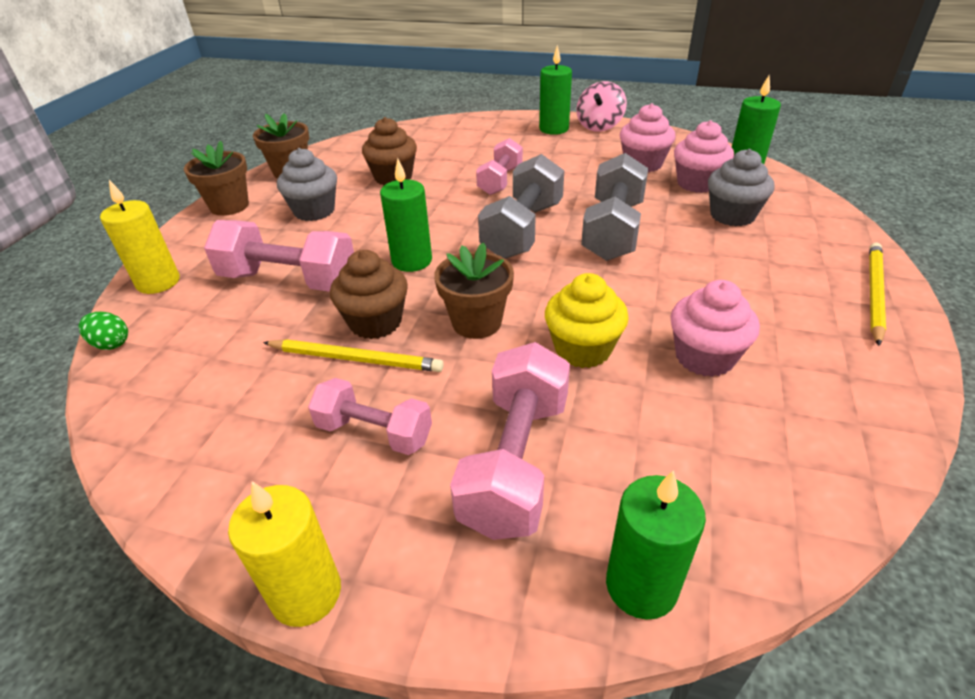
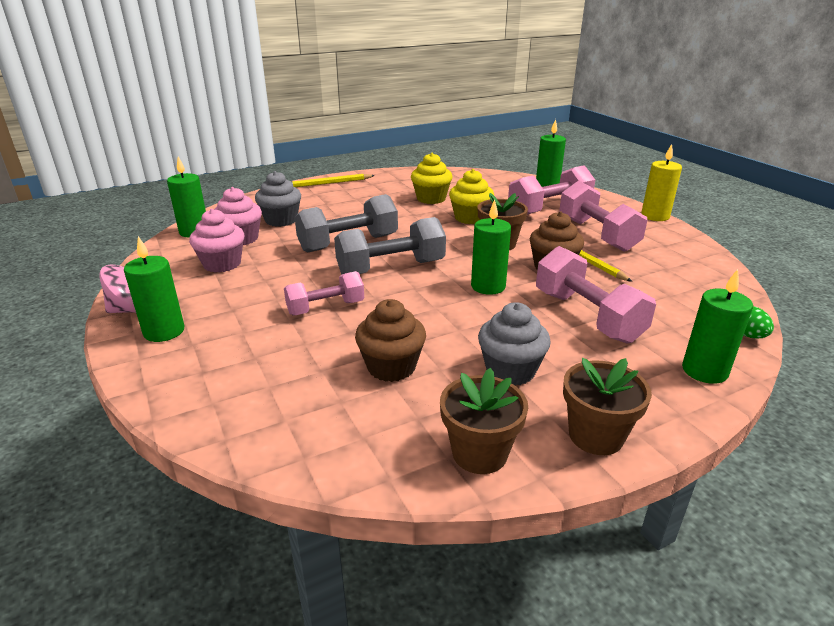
camera: 135 degrees left, 10 degrees down
(158, 282) = (704, 371): yellow candle -> green candle
(374, 432) = (596, 234): pink dumbbell -> pink dumbbell, size x1.57
(704, 357) = (431, 199): pink cupcake -> yellow cupcake

